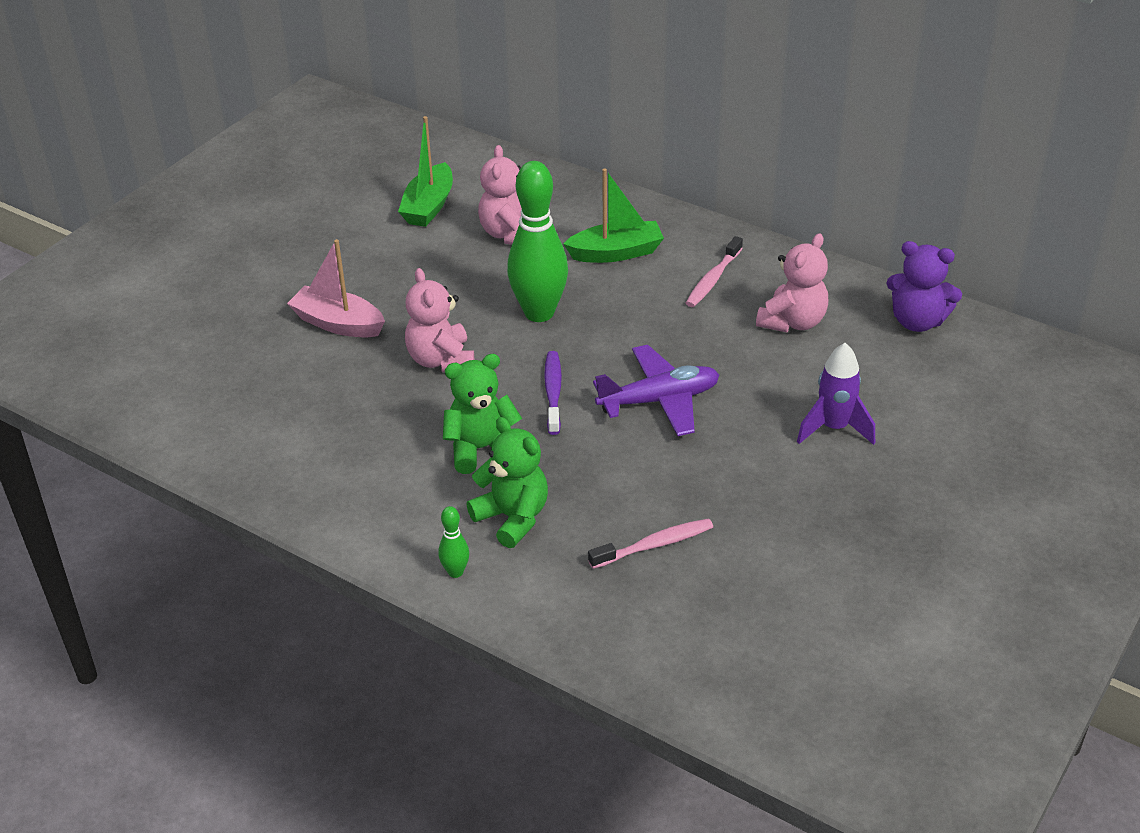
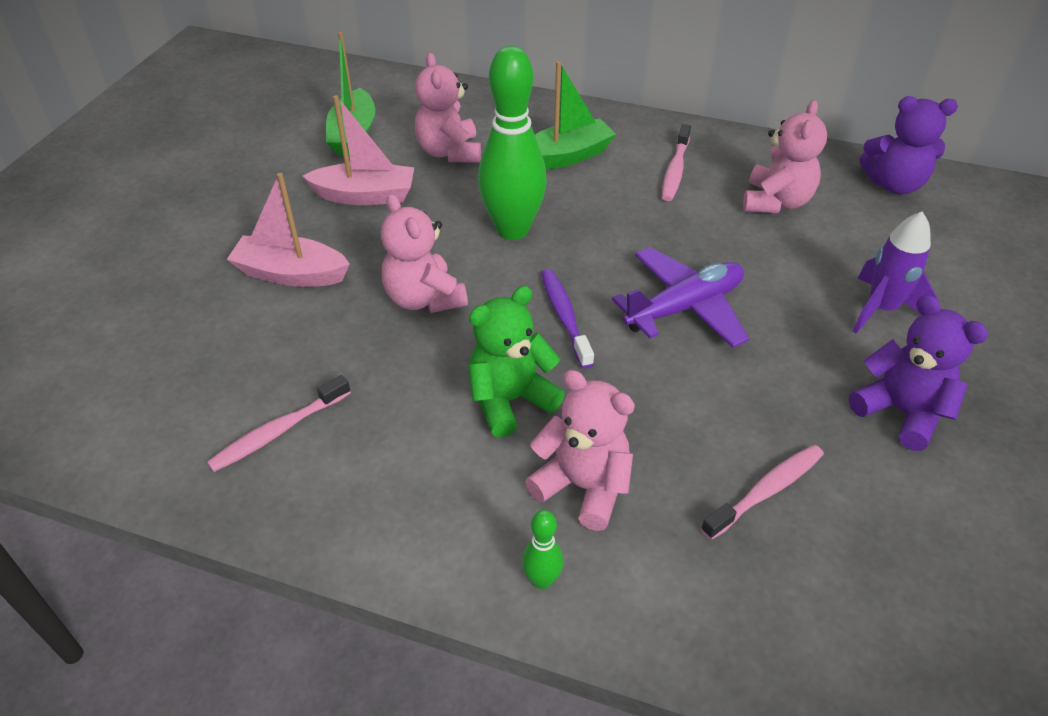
camera: 15 degrees left, 5 degrees up
(295, 442) = (278, 431): none -> pink toothbrush
(421, 265) = (365, 196): none -> pink boat
(512, 518) = (583, 486): green teddy bear -> pink teddy bear
(799, 509) = (901, 412): none -> purple teddy bear

